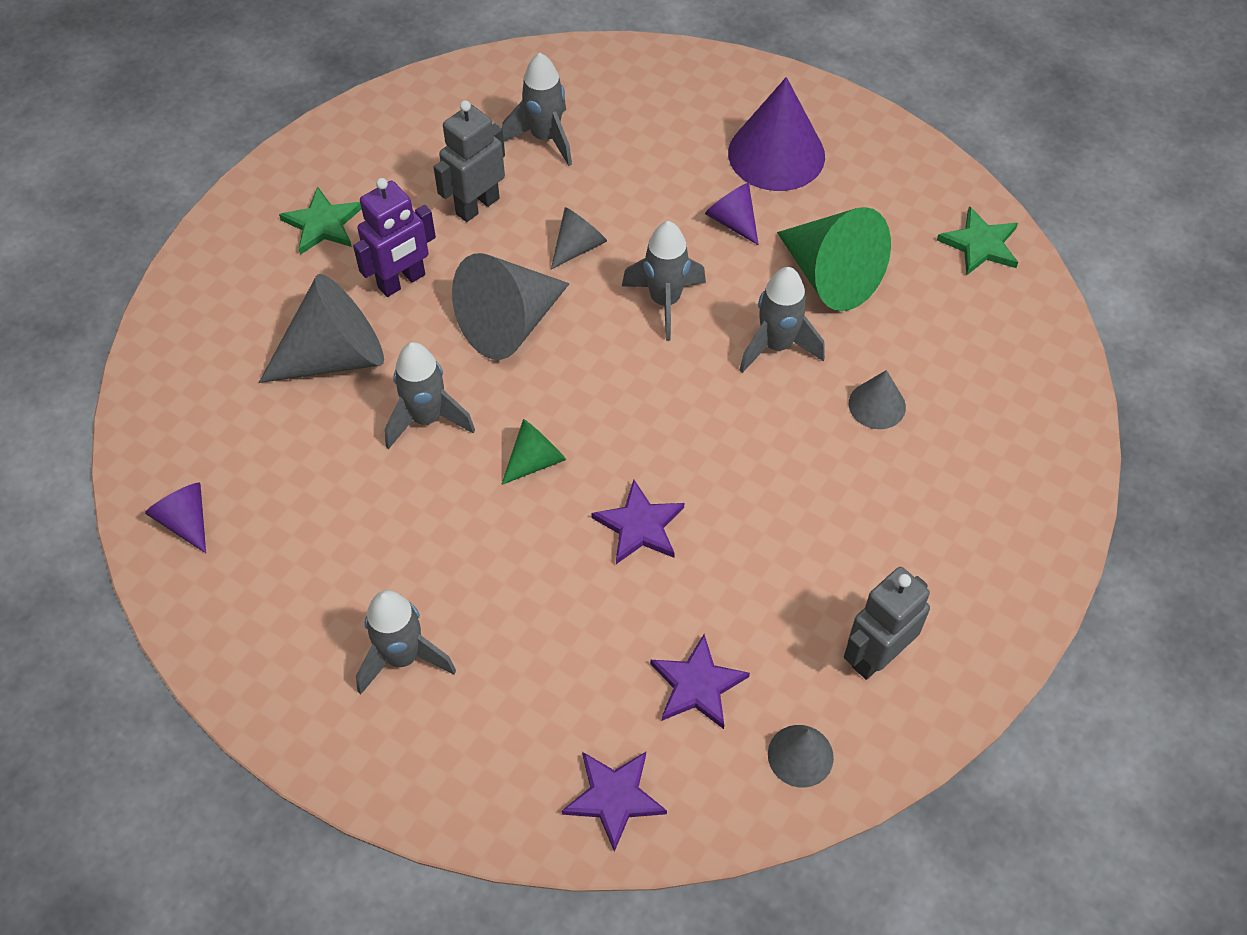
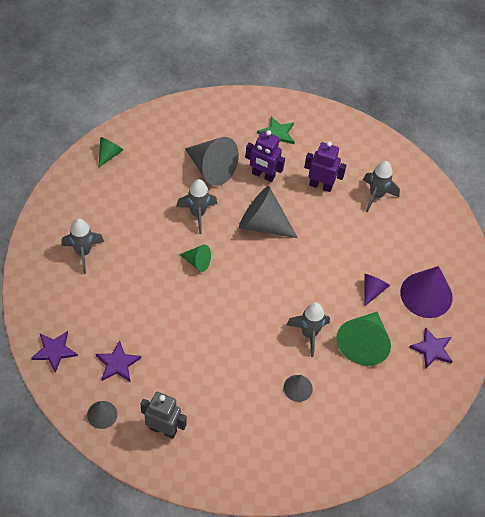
camera: 60 degrees right, 0 degrees up
(185, 521) = (109, 154): purple cone -> green cone
(477, 206) = (320, 185): grey robot -> purple robot
(578, 246) = (320, 233): grey cone -> none
(640, 526) = (184, 313): purple star -> purple star (432, 349)
(665, 302) = (309, 279): grey rocket -> none
(980, 244) = (423, 405): green star -> none

